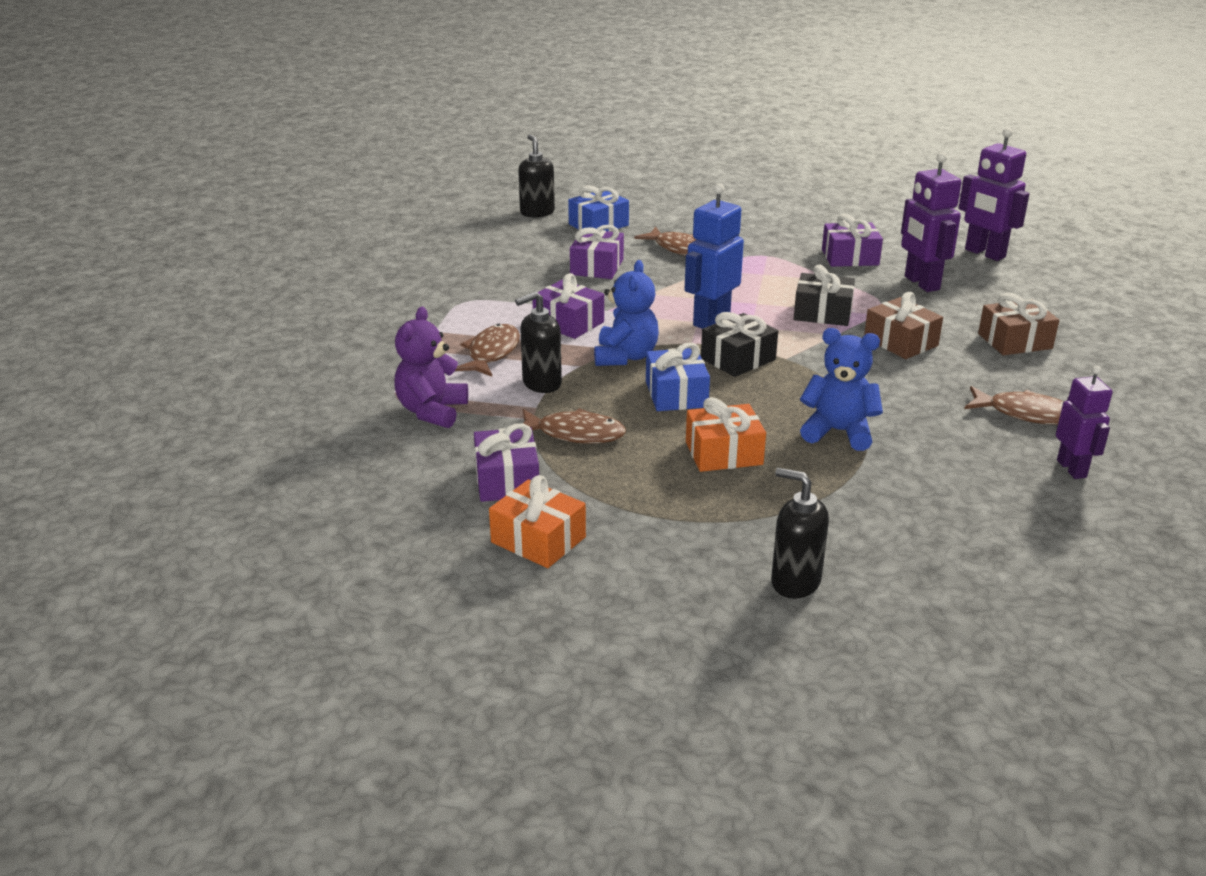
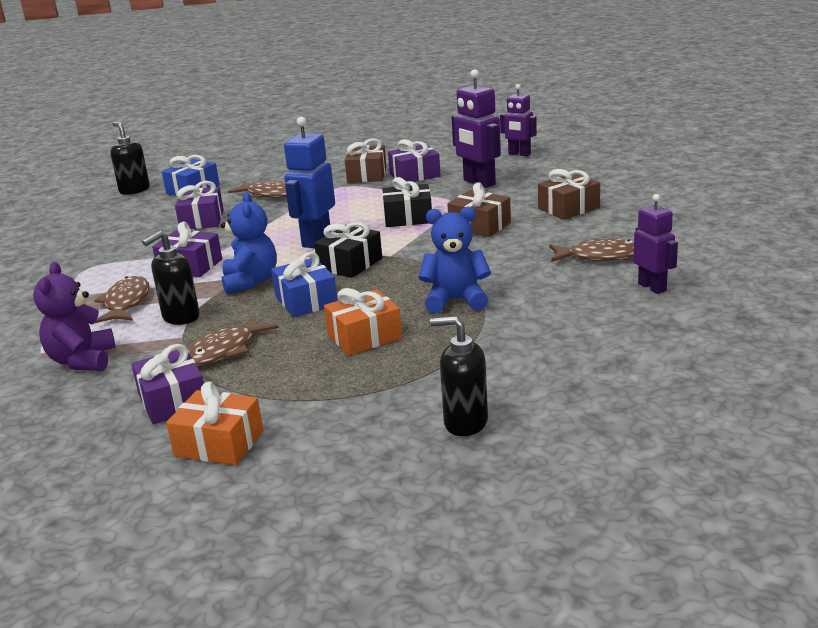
camera: 15 degrees left, 5 degrees down
(575, 434) = (225, 350): brown fish -> brown fish turned 135 degrees clockwise
(795, 245) = (367, 175): none -> brown gift
(984, 253) = (519, 154): purple robot -> purple robot, size x0.67

